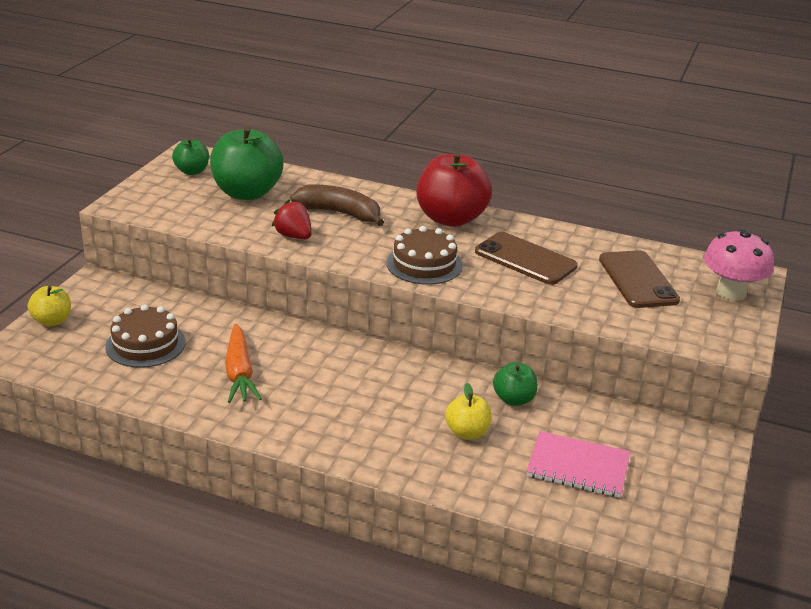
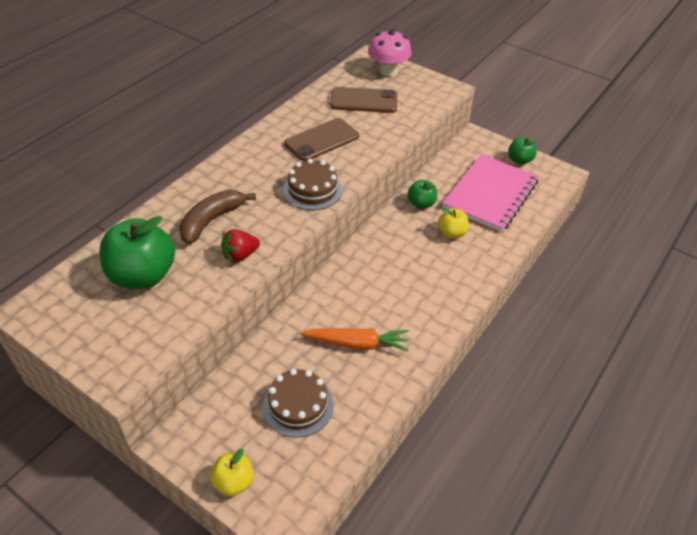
camera: 75 degrees left, 15 degrees up
(192, 171) = (72, 312): green apple -> green apple (519, 160)
(451, 219) = (248, 161): red apple -> none
(578, 466) = (490, 194): pink notebook -> pink notebook, size x1.61

